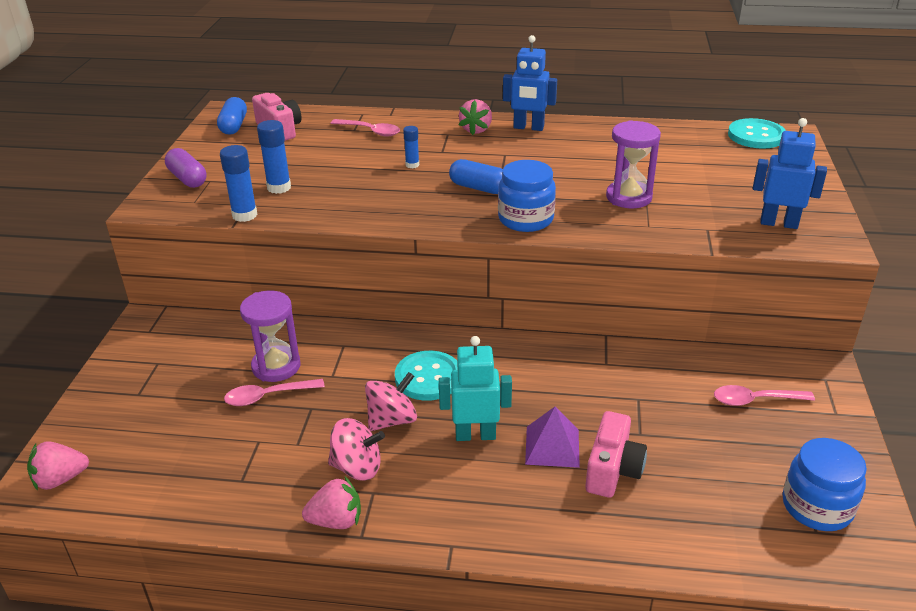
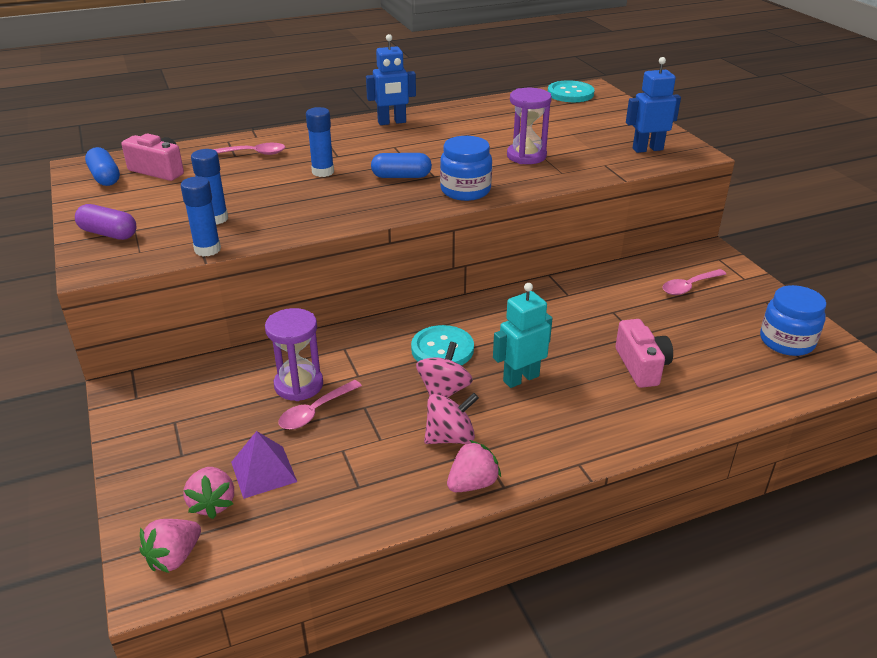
camera: 30 degrees left, 0 degrees up
(412, 165) = (323, 172): blue glue stick -> blue glue stick, size x1.65
(476, 130) = (349, 133): pink strawberry -> pink strawberry (212, 503)
(552, 446) = (585, 366): purple pyramid -> purple pyramid (264, 471)

